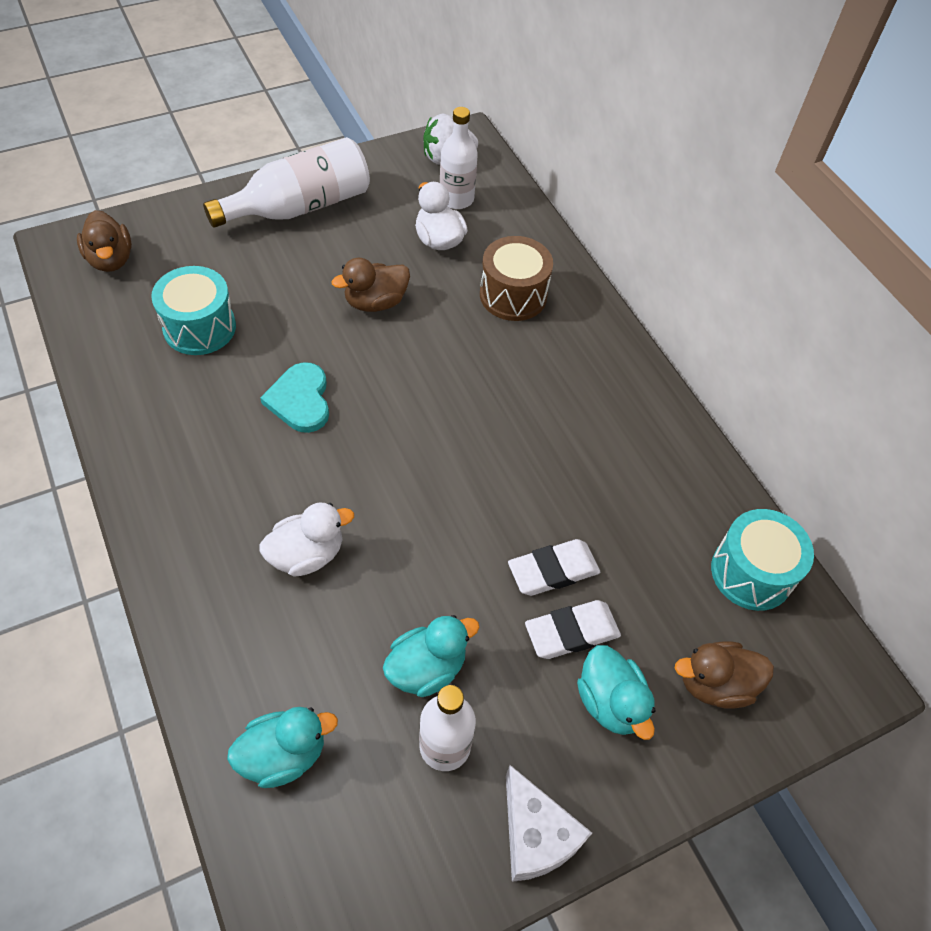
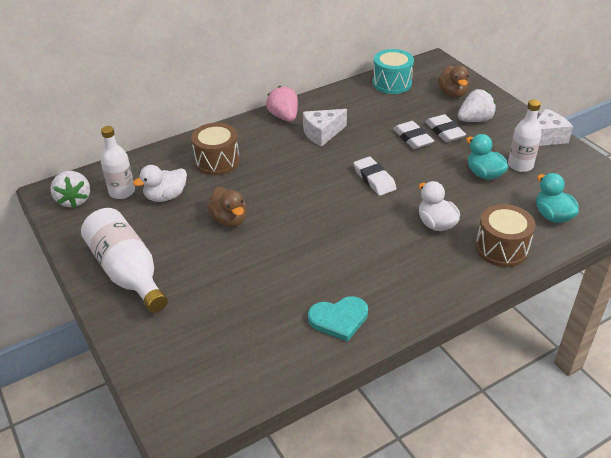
camera: 90 degrees left, 15 degrees down
(111, 259) = (193, 381): brown duck -> none
(199, 327) = (265, 307): turquoise drum -> none
(224, 638) = (501, 248): none -> brown drum
(300, 400) = (323, 243): turquoise heart -> turquoise heart (339, 319)
(439, 488) = (374, 179): none -> white eraser
(577, 432) = (322, 133): none -> white cheese
(610, 702) = (475, 120): turquoise duck -> white strawberry
(631, 385) = (284, 117): none -> pink strawberry

